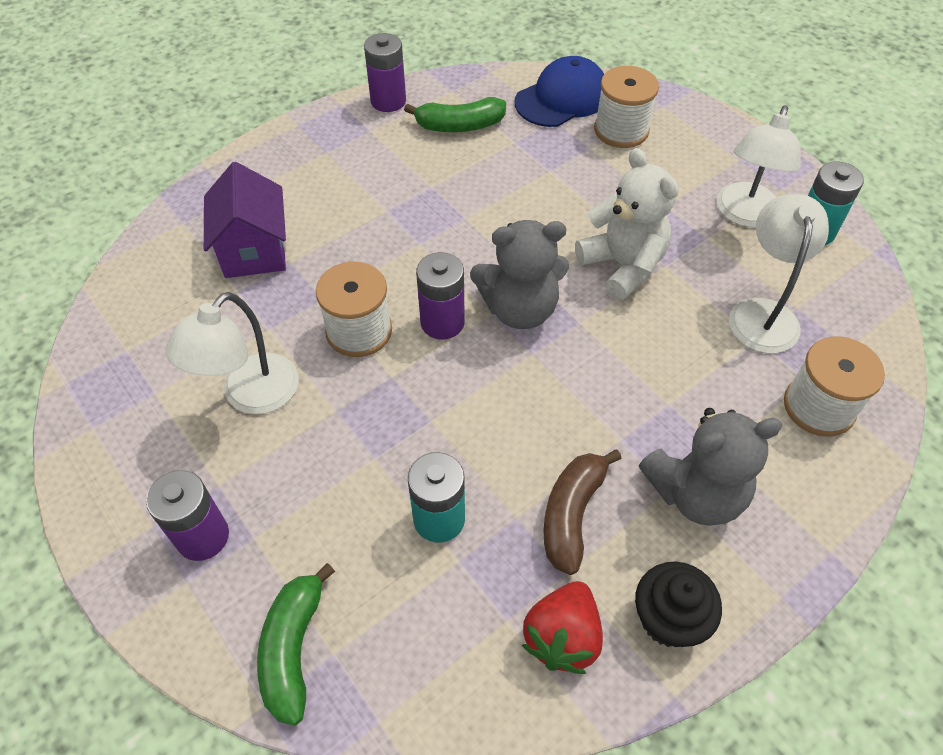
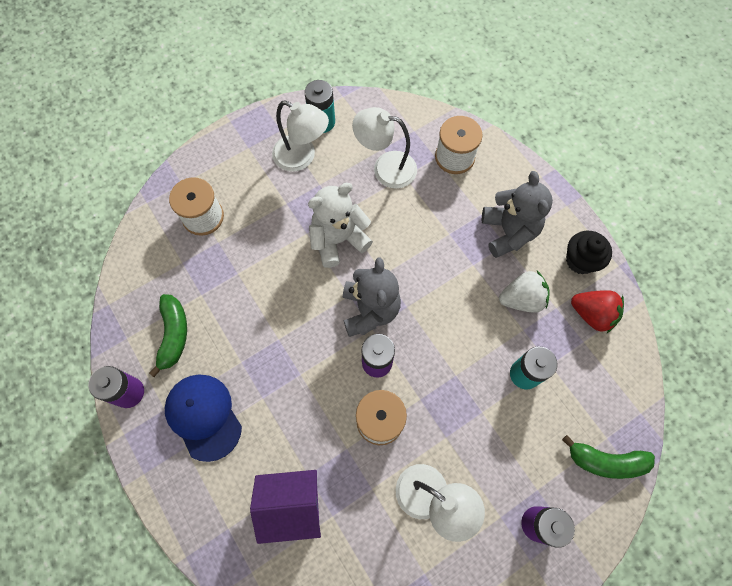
camera: 85 degrees left, 15 degrees up
(562, 98) = (156, 253): blue cap -> blue cap (204, 416)
(571, 514) = (521, 299): brown banana -> white strawberry

